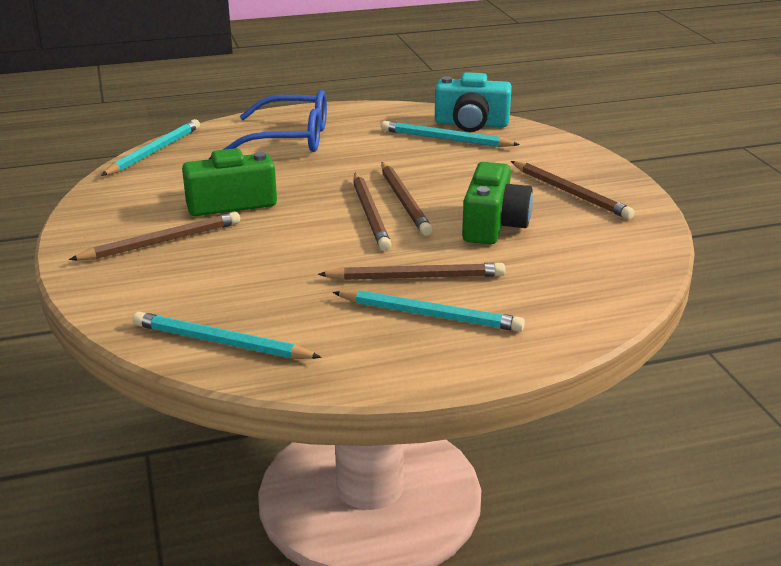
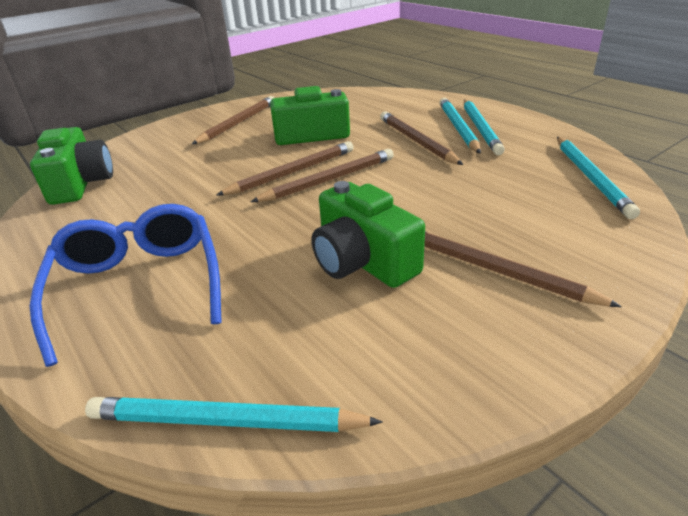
camera: 110 degrees left, 5 degrees up
(446, 139) = (128, 187): turquoise pencil -> turquoise pencil (480, 128)
(471, 124) = (81, 184): turquoise camera -> green camera

